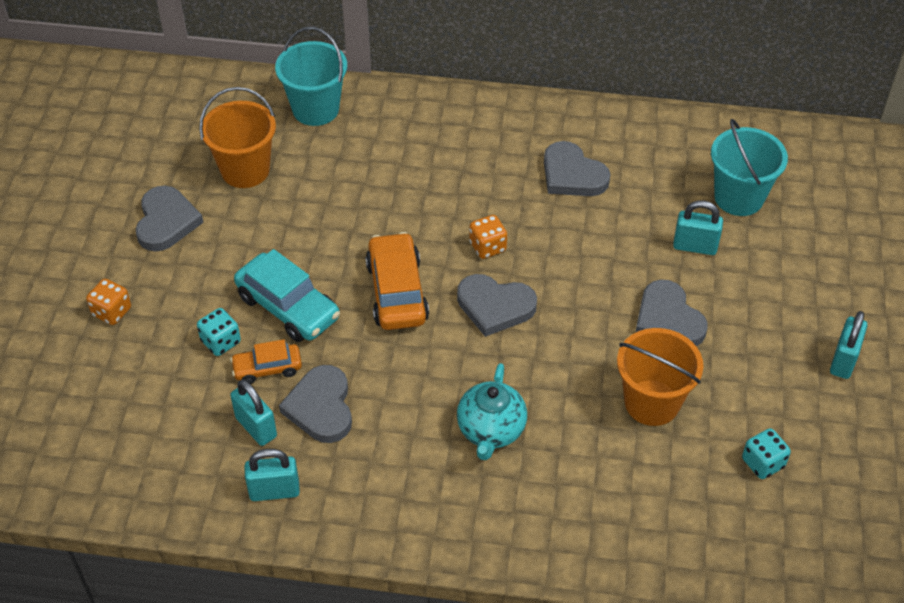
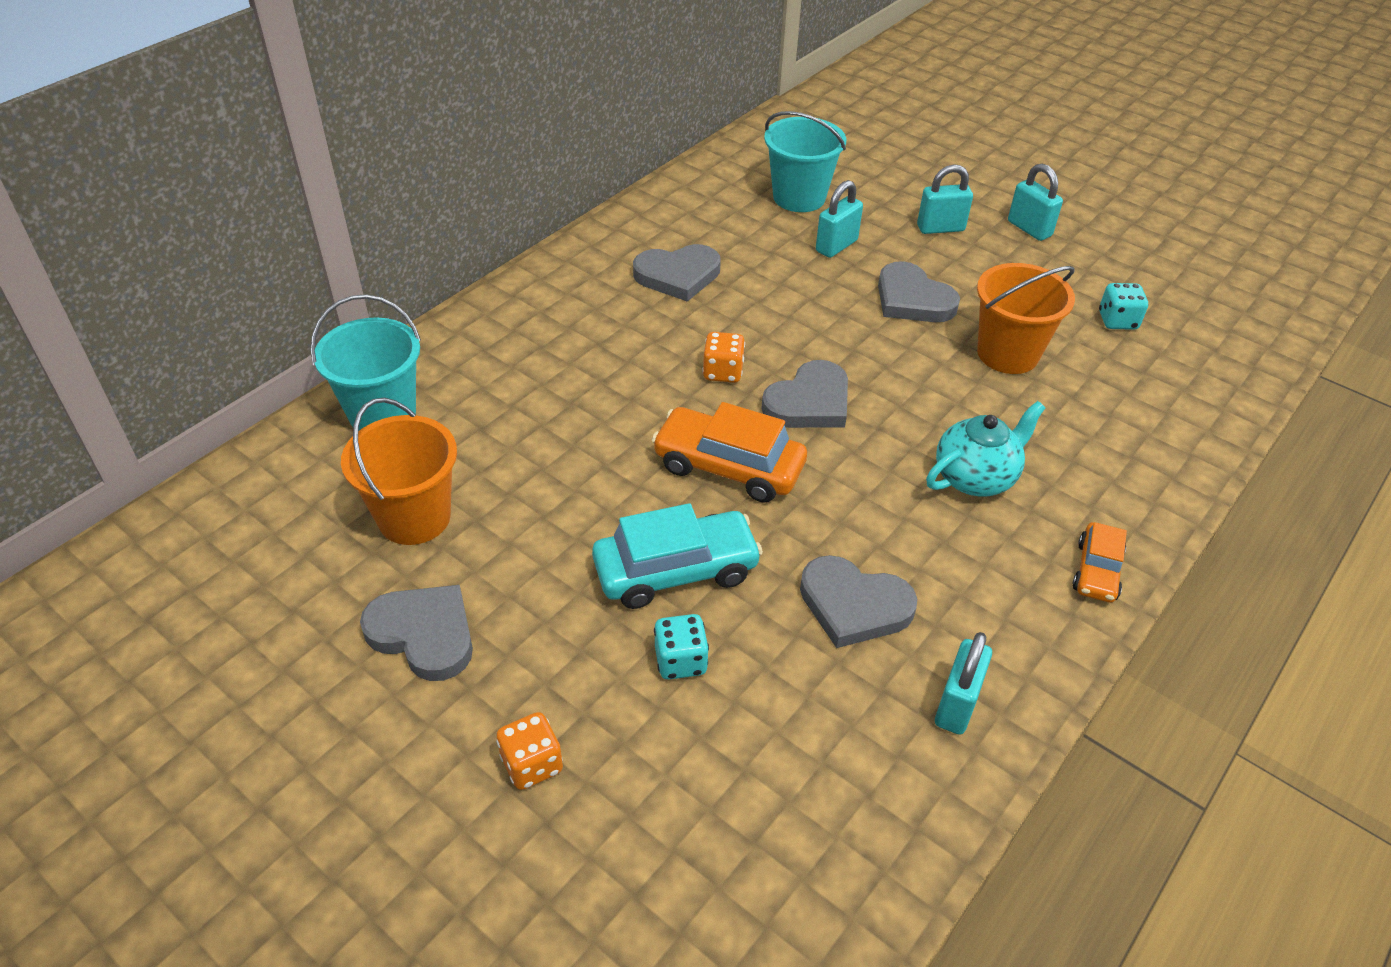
camera: 60 degrees left, 5 degrees down
(256, 427) = (845, 682): turquoise padlock -> turquoise padlock (940, 228)
(267, 368) = (759, 631): orange car -> orange car (1097, 571)
(491, 430) = (975, 477): turquoise teapot -> turquoise teapot turned 75 degrees counterclockwise
(668, 319) = (912, 299): grey heart -> grey heart turned 45 degrees clockwise

